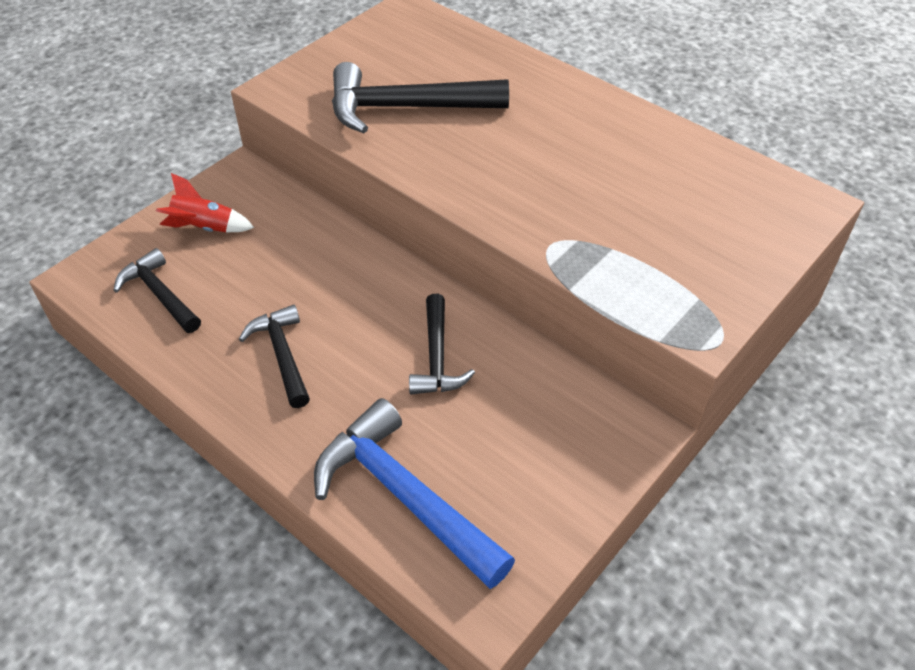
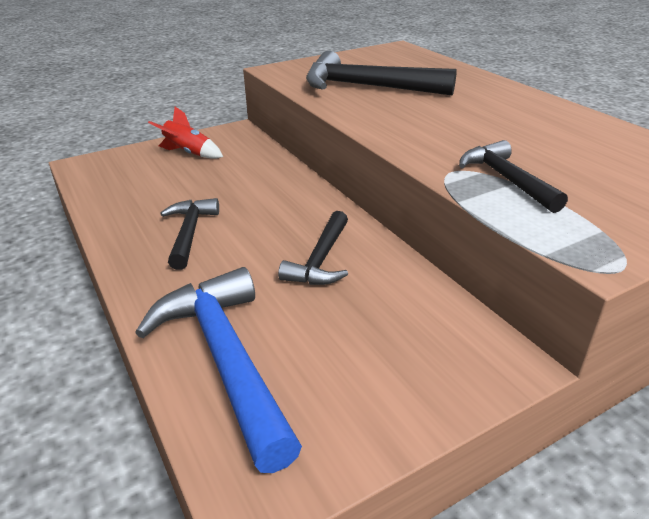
camera: 20 degrees right, 15 degrees down
(159, 294) = (127, 182): black hammer -> black hammer (506, 179)

